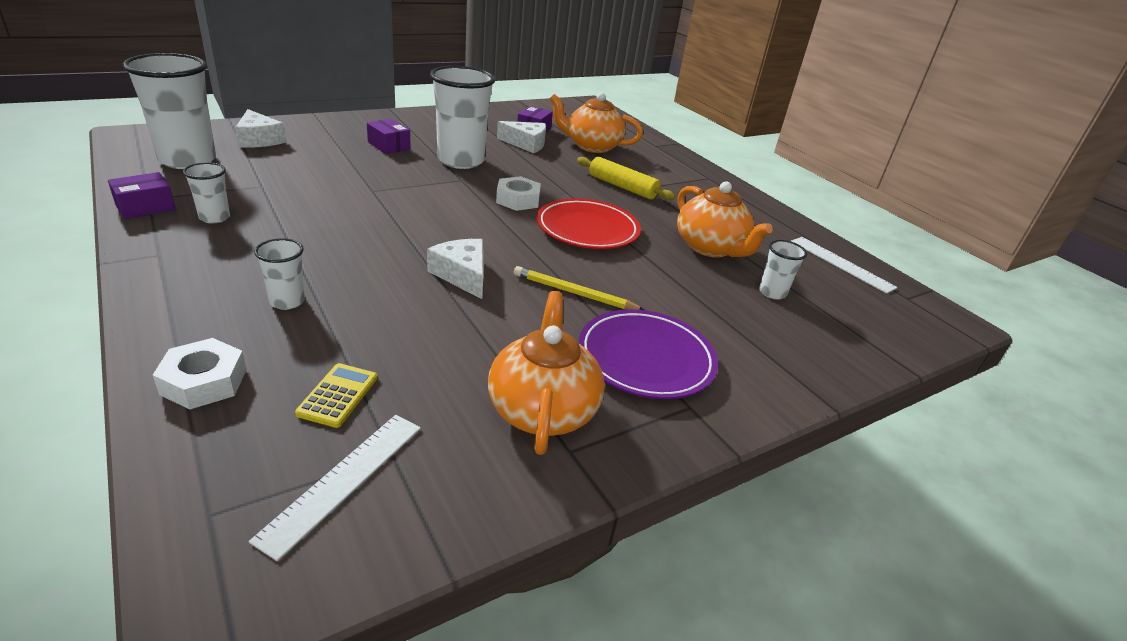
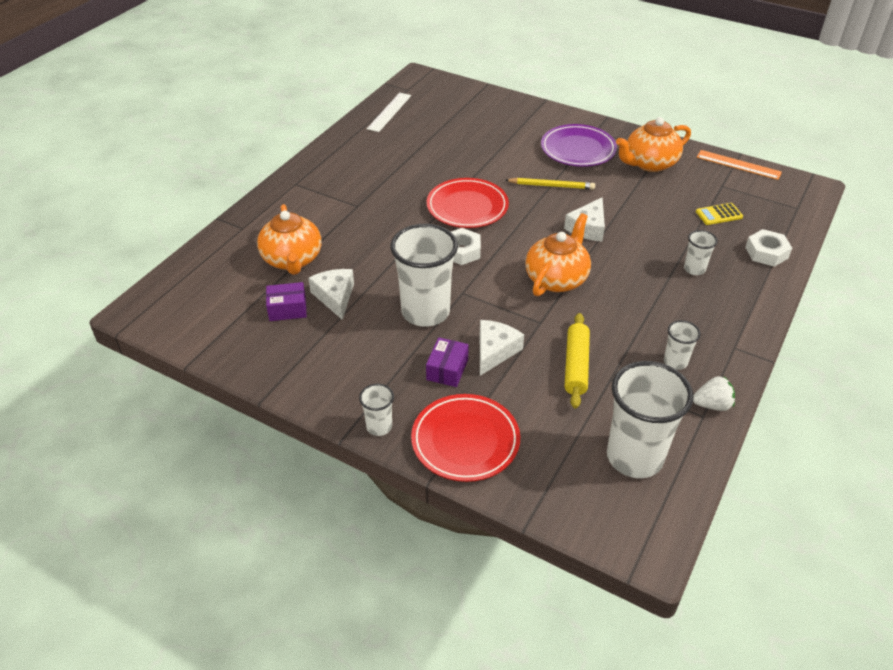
camera: 115 degrees left, 10 degrees up
(145, 207) = (712, 405): purple box -> white strawberry
(259, 139) = (542, 456): white cheese -> white cheese (495, 351)
(320, 128) = (465, 441): none -> red plate
(343, 480) = (746, 190): white ruler -> none
(421, 535) = (738, 165): none -> orange ruler
(574, 293) = (551, 186): yellow pencil -> yellow pencil turned 75 degrees counterclockwise
(622, 187) = (371, 216): yellow rolling pin -> yellow rolling pin (576, 366)
(710, 248) = (429, 157): orange teapot -> orange teapot (556, 279)
(772, 293) = (460, 128): white cup -> white cup (379, 427)

